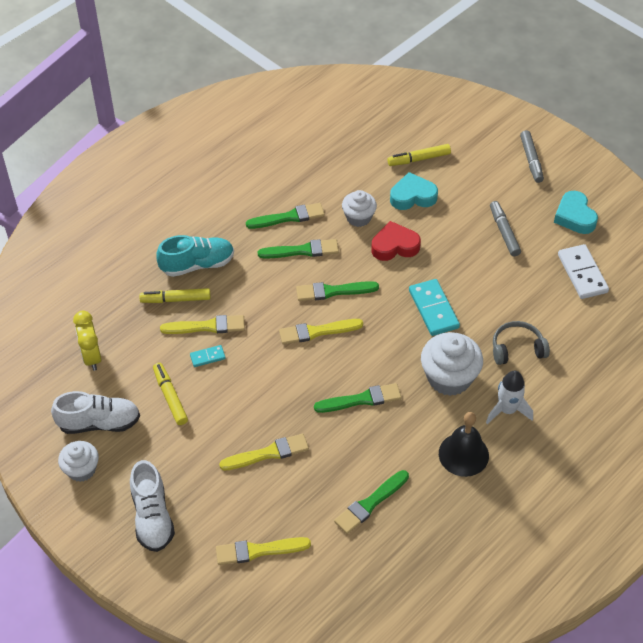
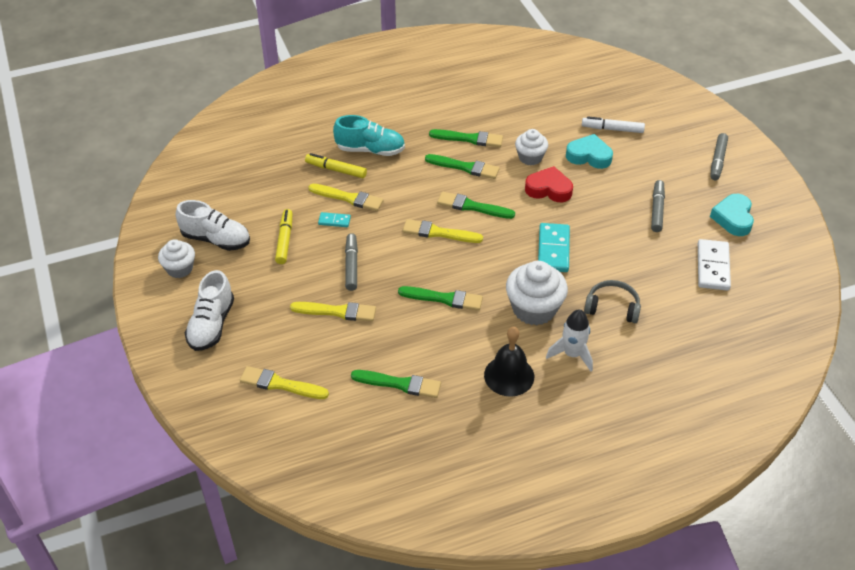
camera: 25 degrees right, 5 degrees down
(91, 357) = (242, 189): yellow clock -> none
(253, 399) = (351, 266): none -> grey marker
(370, 503) = (400, 384): green brush -> green brush turned 150 degrees counterclockwise
(419, 159) = (612, 129): yellow marker -> white marker

